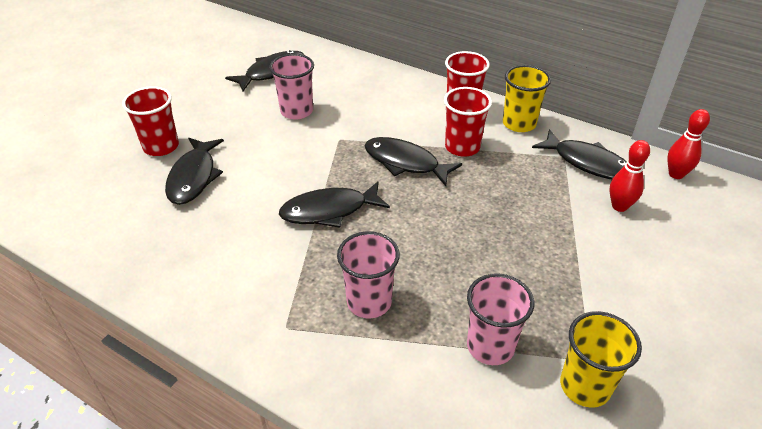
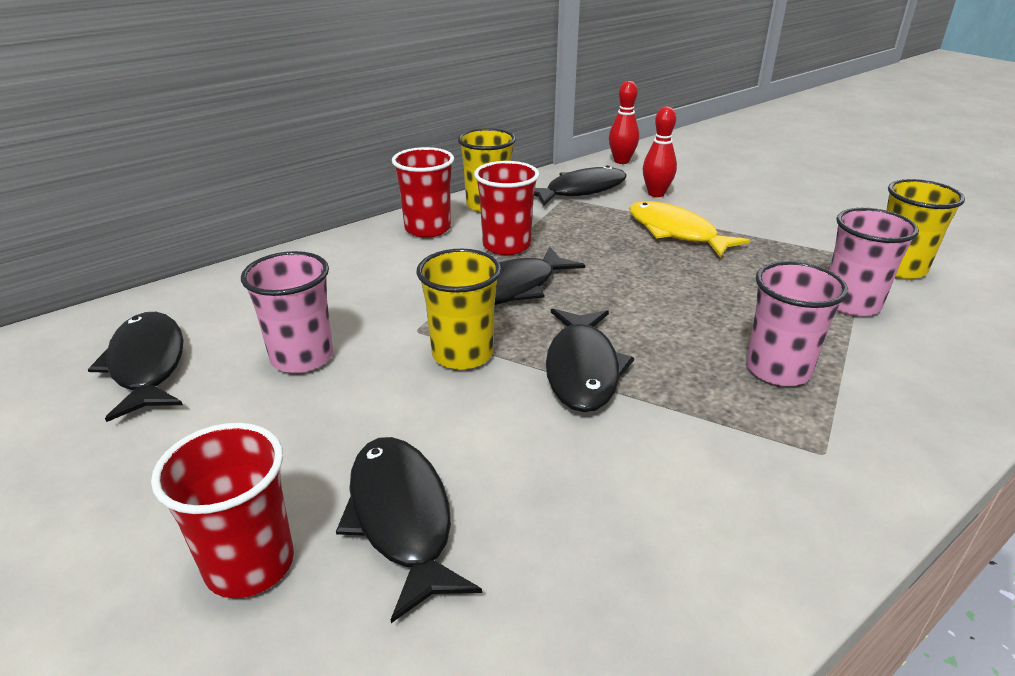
camera: 70 degrees left, 10 degrees down
(194, 177) = (401, 518): black fish -> black fish turned 135 degrees counterclockwise
(323, 162) = (462, 354): none -> yellow cup
(548, 228) = (676, 232): none -> yellow fish

